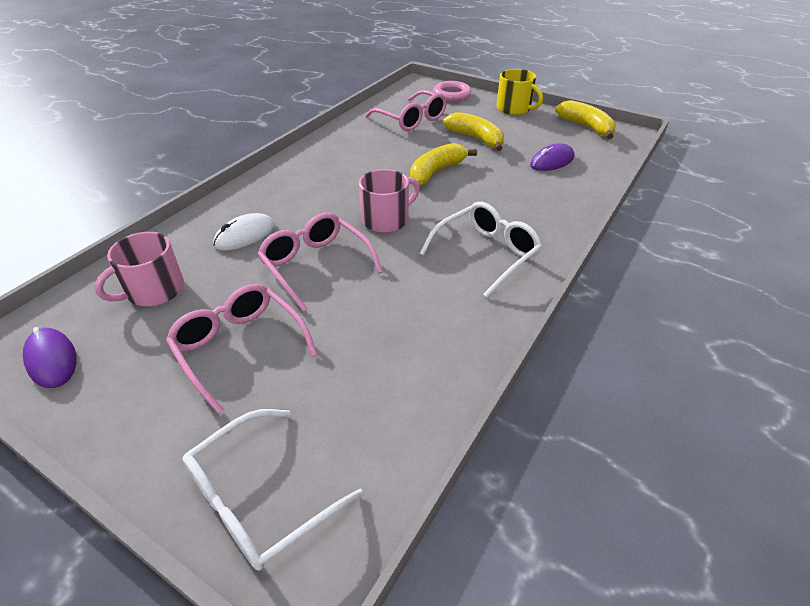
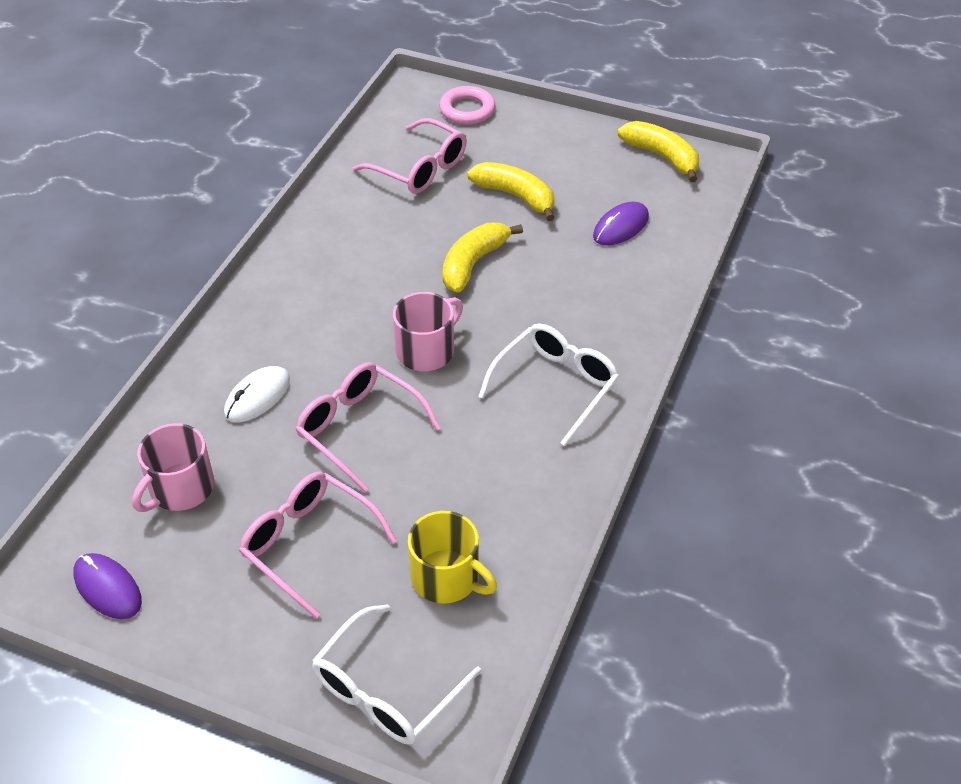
camera: 10 degrees left, 5 degrees up
(514, 108) = (561, 130): yellow mug -> yellow mug (447, 577)

